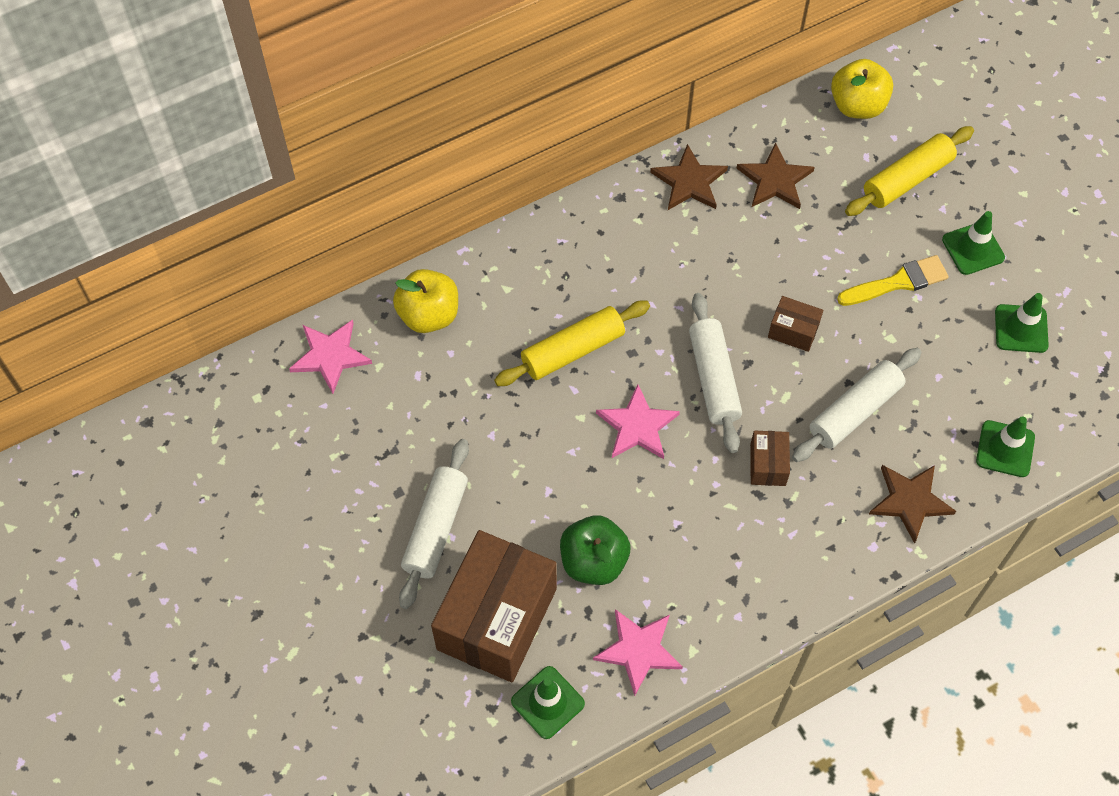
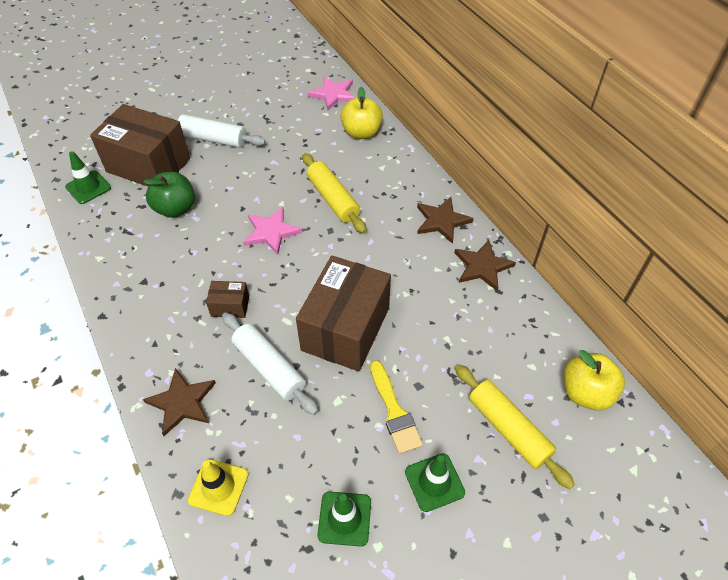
camera: 90 degrees right, 10 degrees down
(638, 650) = (108, 230): pink star -> none
(713, 378) = (306, 276): white rolling pin -> none
(775, 180) = (492, 323): brown star -> brown star (442, 221)
(793, 331) = (346, 329): brown box -> brown box, size x2.29
(1005, 449) = (218, 487): green traffic cone -> yellow traffic cone

